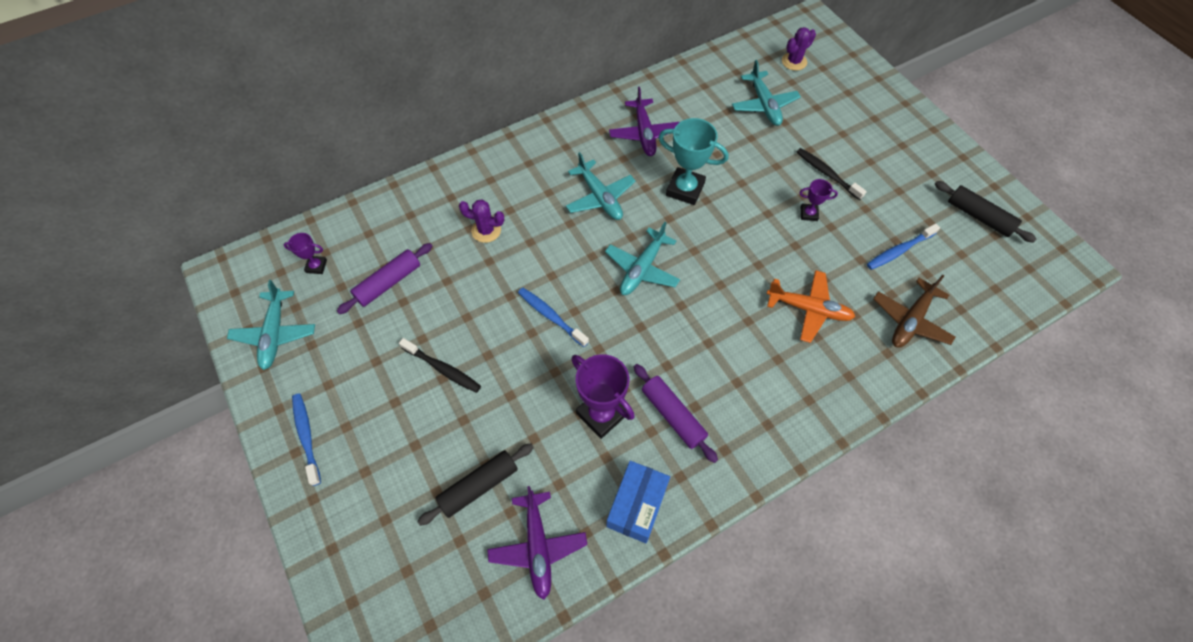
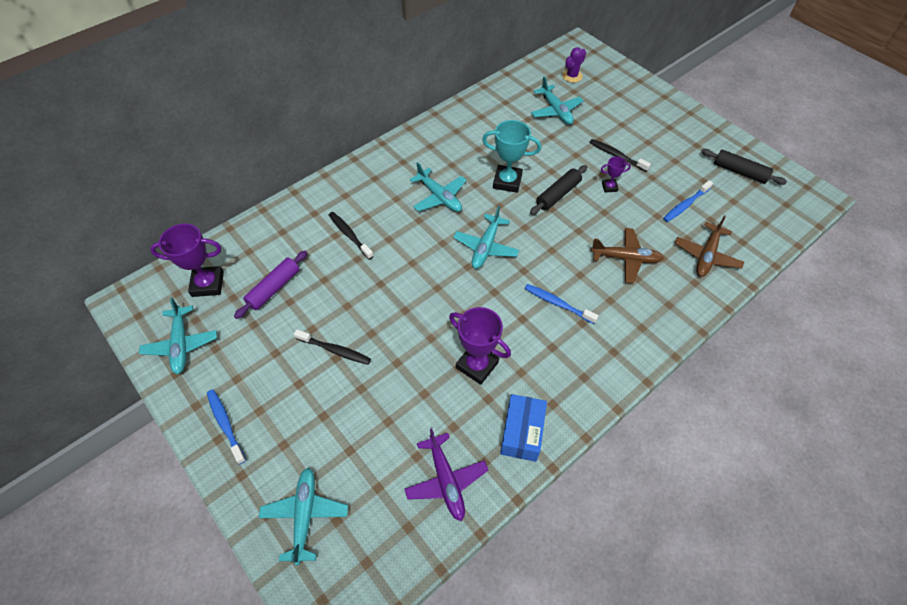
camera: 10 degrees left, 5 degrees down
(316, 266) = (208, 284): purple trophy -> purple trophy, size x1.92
(373, 558) = (305, 515): none -> turquoise plane
(479, 486) = (385, 440): black rolling pin -> black rolling pin (558, 194)
(486, 230) = (350, 235): purple cactus -> black toothbrush
(551, 316) = (418, 295): blue toothbrush -> blue toothbrush (558, 304)
(644, 133) = (465, 144): purple plane -> none
(673, 415) = (536, 357): purple rolling pin -> none
(809, 309) = (626, 259): orange plane -> brown plane

